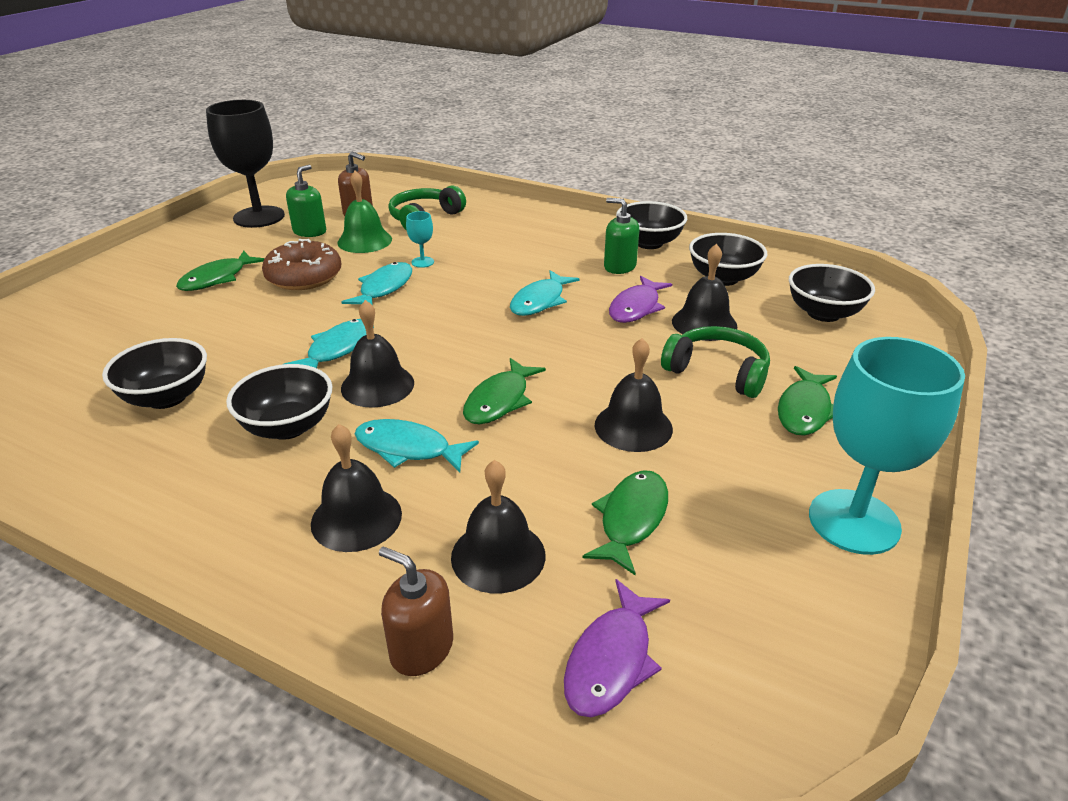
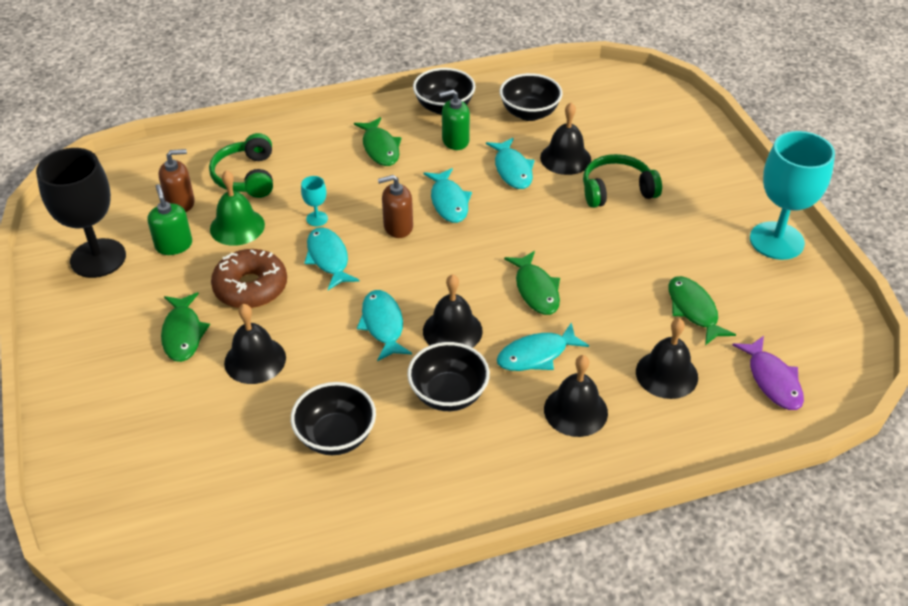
camera: 45 degrees left, 10 degrees up
(421, 648) = (700, 439): brown soap dispenser -> brown soap dispenser (398, 227)
(633, 426) = (624, 256): black bell -> black bell (255, 360)
(636, 307) = (512, 170): purple fish -> turquoise fish
(804, 410) = (686, 188): green fish -> green fish (380, 148)
(823, 313) = (616, 109): black bowl -> none

